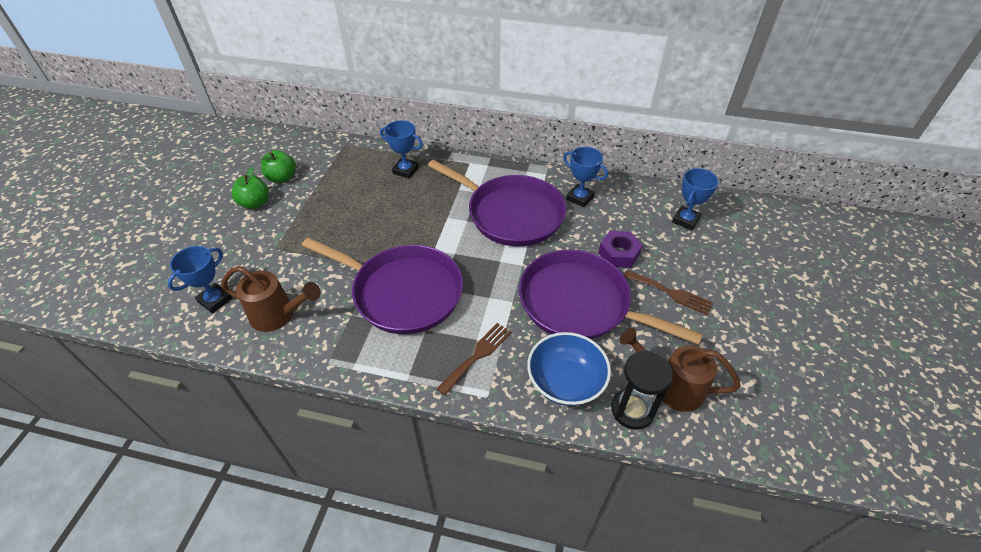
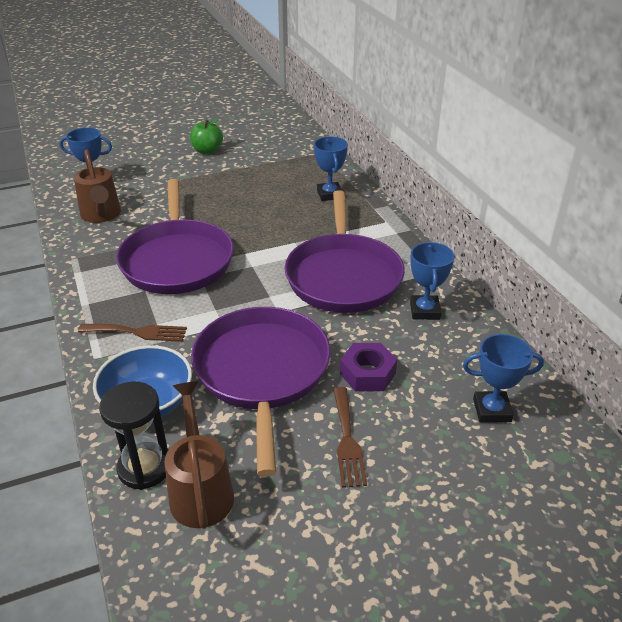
camera: 55 degrees right, 10 degrees down
(282, 178) = (248, 147): green apple -> none

